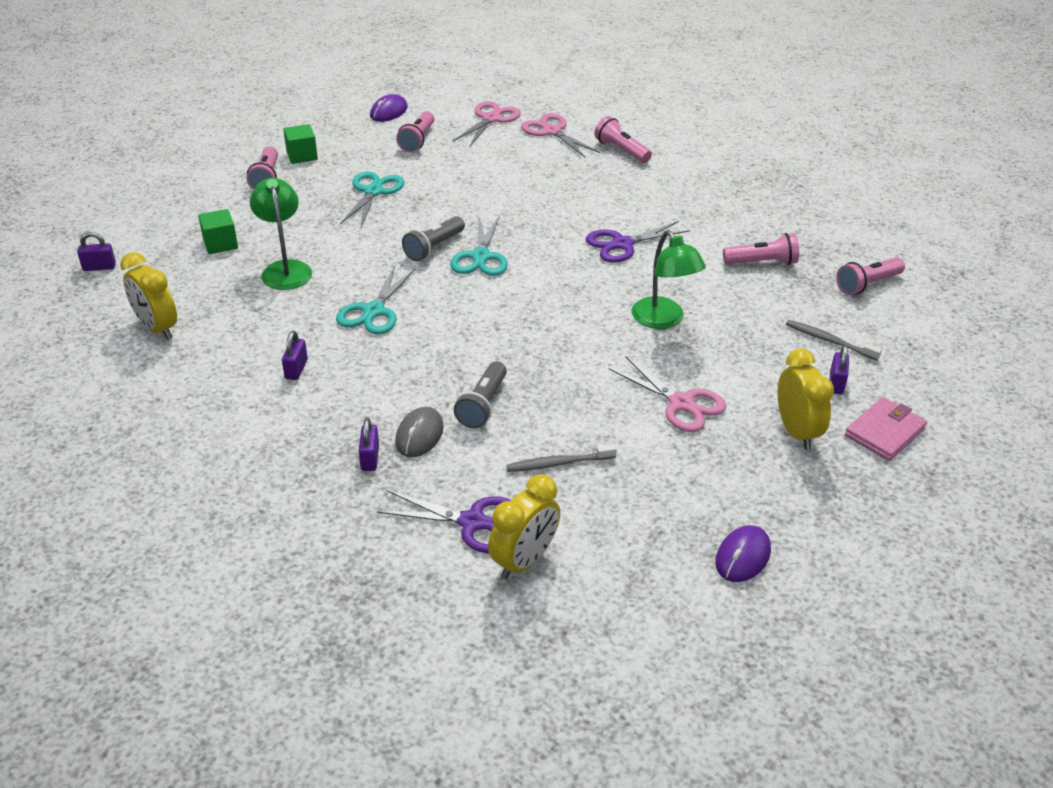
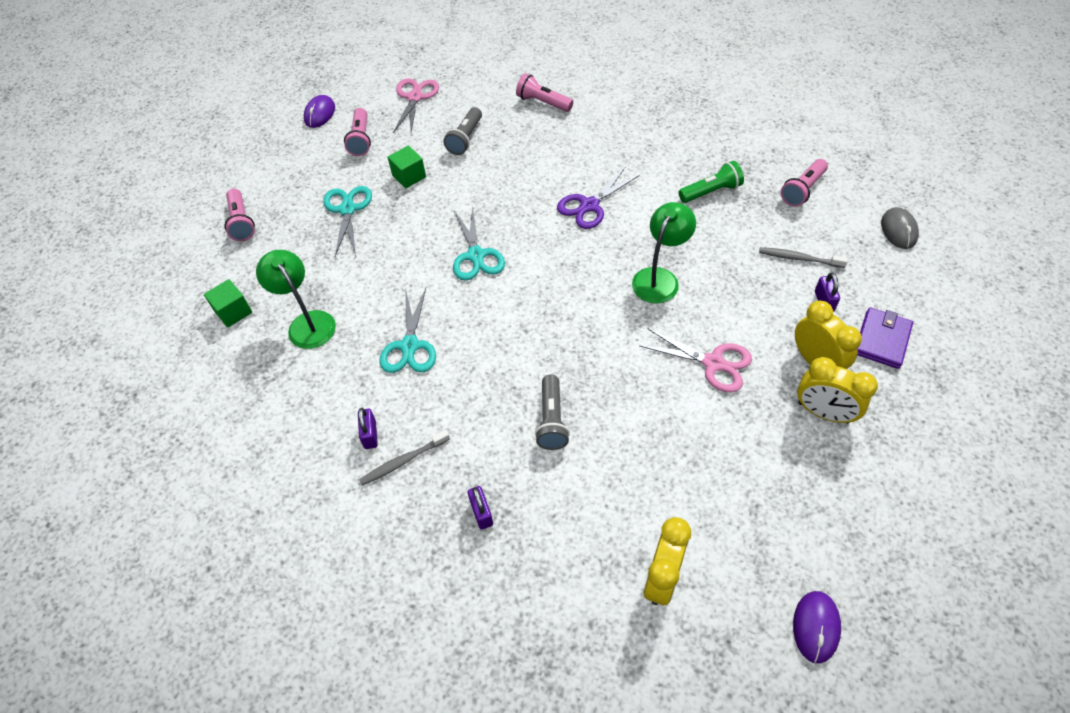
camera: 15 degrees left, 15 degrees up
(99, 267) = (129, 375): purple padlock -> none
(157, 328) = (219, 429): yellow clock -> yellow clock (823, 412)
(302, 156) = (263, 186): green cube -> green cube (409, 176)
(419, 435) = (512, 472): grey mouse -> grey mouse (898, 230)
(434, 248) = (430, 257): grey flashlight -> grey flashlight (465, 139)
(472, 522) = (600, 552): purple scissors -> none
(552, 131) = (474, 97): pink scissors -> none
(559, 463) = (643, 462): grey toothbrush -> grey toothbrush (403, 461)
(663, 320) = (659, 278): green lamp -> green lamp turned 105 degrees counterclockwise
(743, 556) = (832, 508): purple mouse -> purple mouse (816, 627)
(762, 263) = (711, 191): pink flashlight -> green flashlight
(884, 432) = (882, 340): pink wallet -> purple wallet

